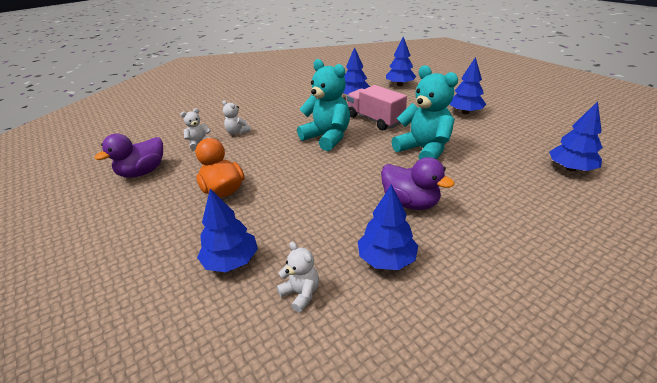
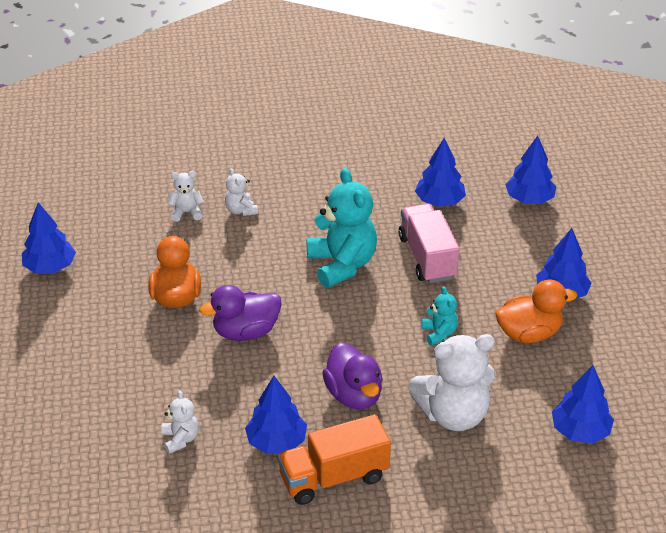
camera: 25 degrees right, 5 degrees up
(143, 172) = (106, 235): purple duck -> purple duck (246, 332)
(231, 261) = (141, 384): blue tree -> blue tree (50, 267)
(424, 150) = (439, 333): turquoise teddy bear -> turquoise teddy bear, size x0.48
(459, 267) = (333, 477): none -> orange truck
(473, 133) = (529, 334): none -> orange duck
(488, 189) = (453, 415): none -> white teddy bear

